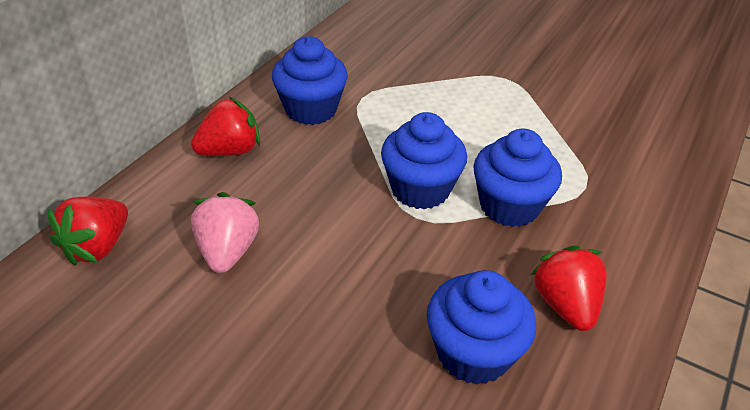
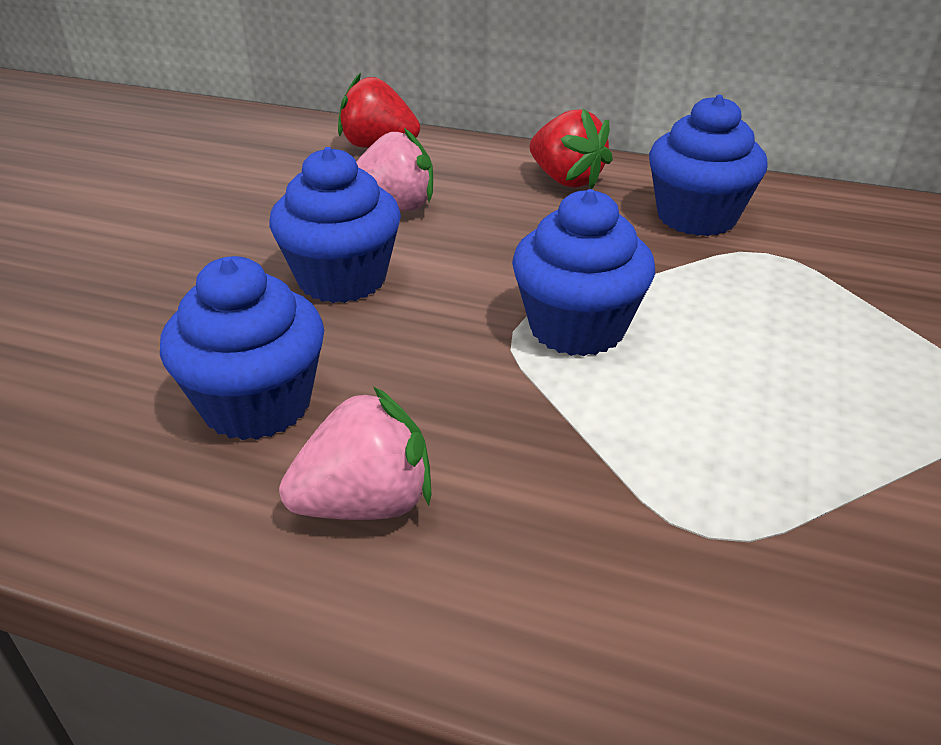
camera: 80 degrees right, 5 degrees down
(509, 206) = (588, 425): blue cupcake -> blue cupcake (342, 279)
(565, 305) = (366, 503): red strawberry -> pink strawberry

